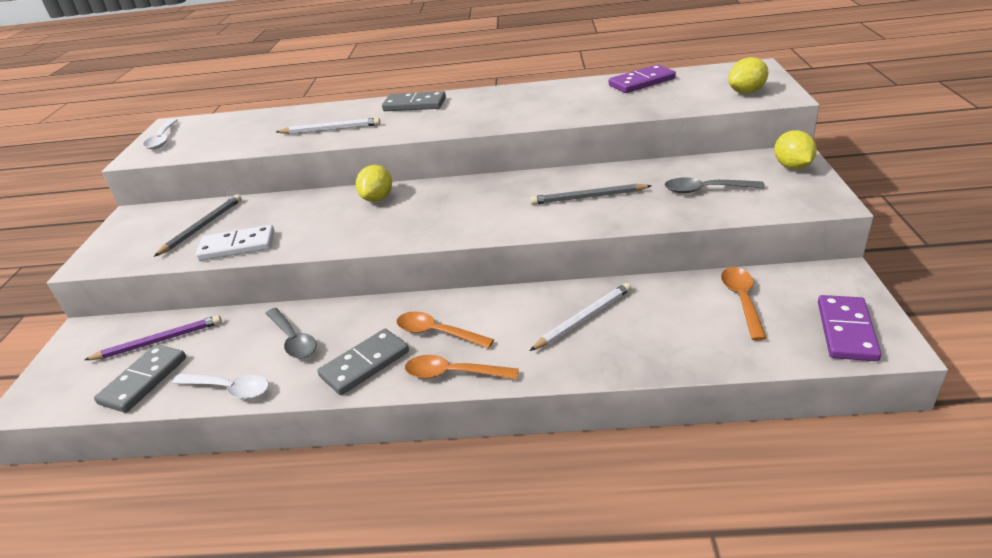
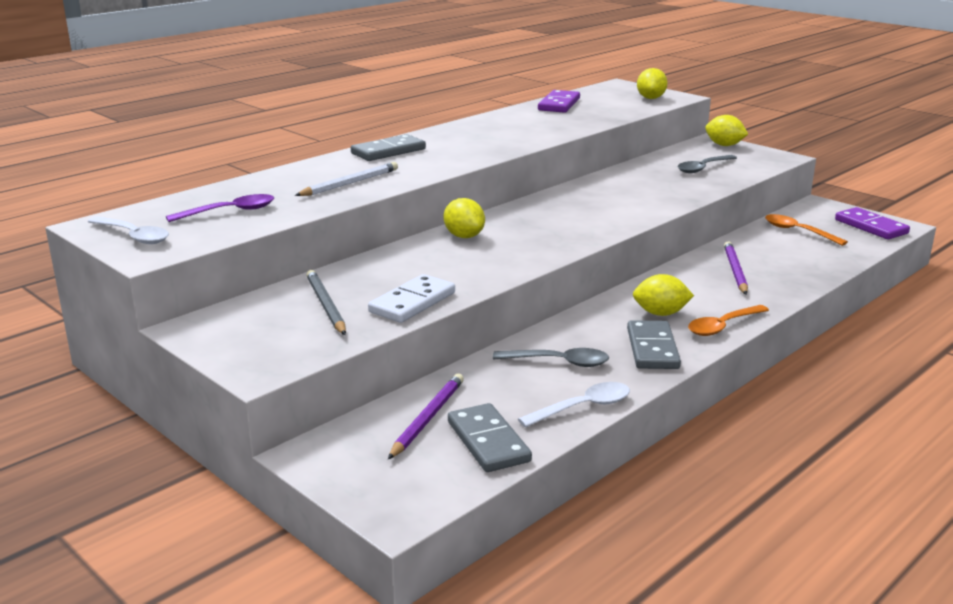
camera: 50 degrees left, 10 degrees down
(232, 135) = (230, 212): none -> purple spoon
(437, 333) = (660, 313): orange spoon -> yellow lemon
(583, 319) = (735, 271): white pencil -> purple pencil
(588, 197) = (638, 191): grey pencil -> none

